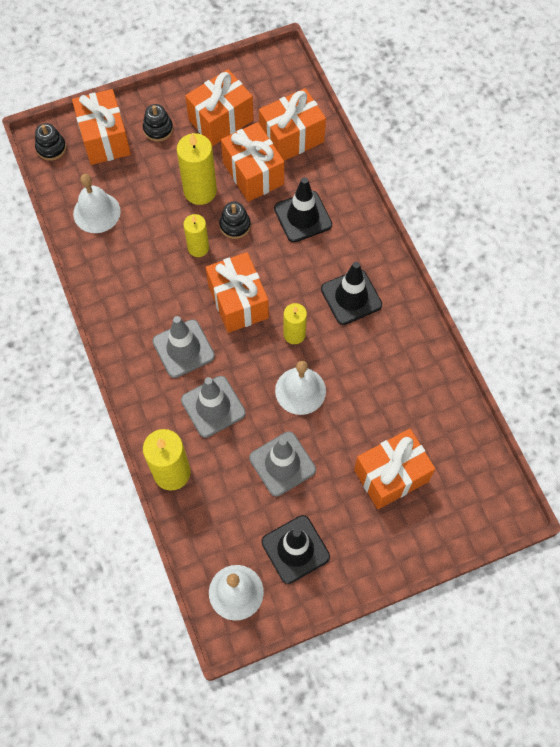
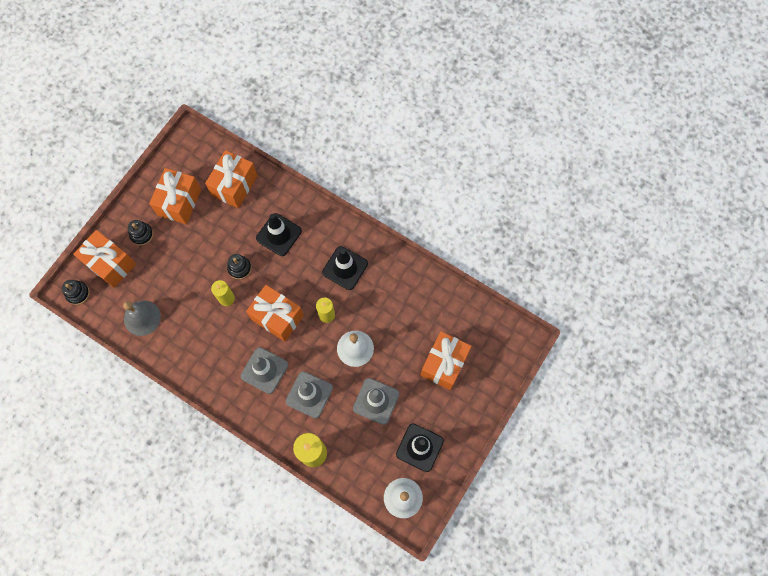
camera: 35 degrees left, 5 degrees up
(96, 212) = (142, 318): white bell -> grey bell
(200, 191) = (200, 259): yellow candle -> none
(253, 173) = (226, 225): orange gift -> none

